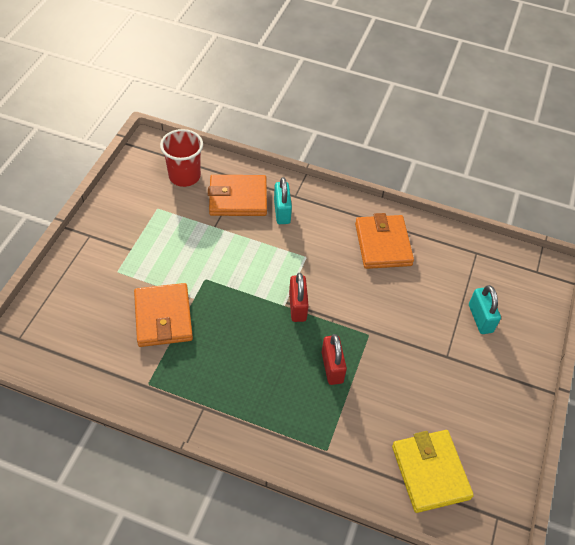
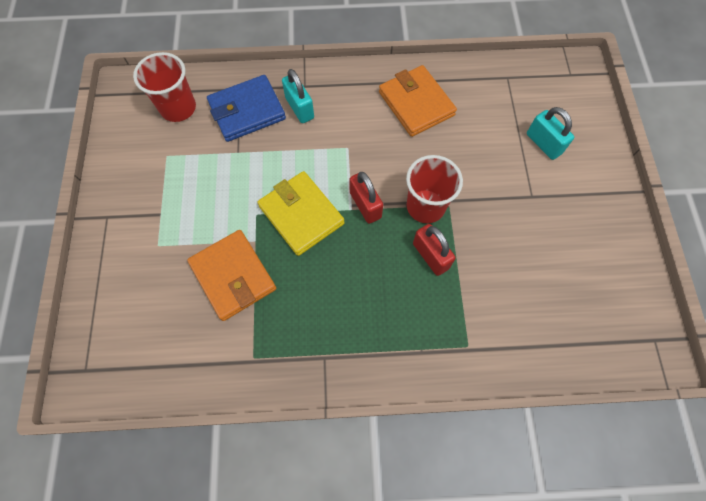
camera: 20 degrees left, 15 degrees up
(238, 198) = (247, 111): orange wallet -> blue wallet
(348, 327) = (425, 206): none -> red cup
(430, 472) = (574, 323): yellow wallet -> yellow wallet (301, 215)

